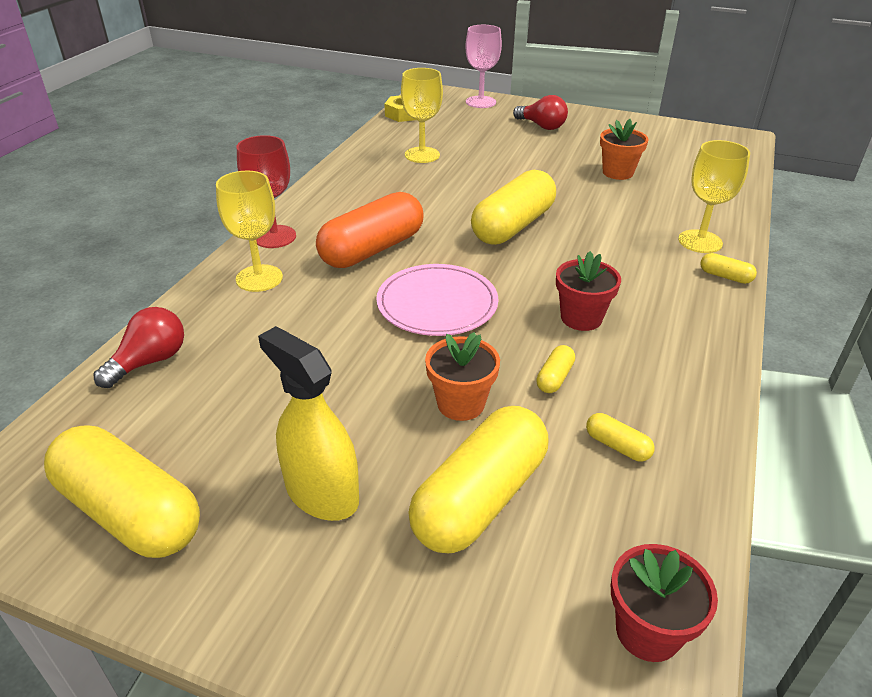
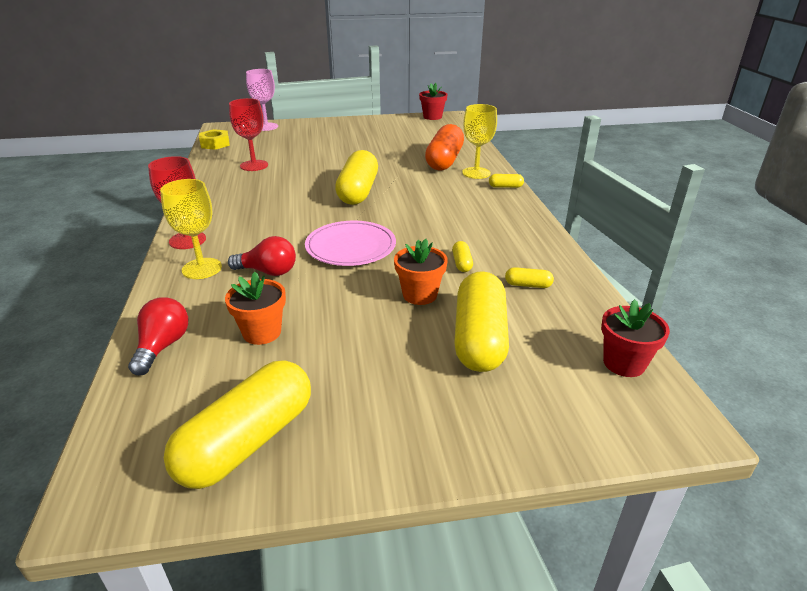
camera: 30 degrees left, 5 degrees down
(130, 511) = (247, 441): yellow capsule -> yellow capsule turned 60 degrees counterclockwise
(322, 493) = (379, 374): yellow spray bottle -> none
(372, 249) = (273, 228): orange capsule -> orange capsule (444, 160)
(422, 155) = (254, 165): yellow goblet -> red goblet
(541, 126) = (322, 133): red light bulb -> red light bulb (268, 272)
(581, 318) = (447, 229): red flower pot -> red flower pot (432, 117)
(618, 172) = (395, 148): orange flower pot -> orange flower pot (262, 332)

